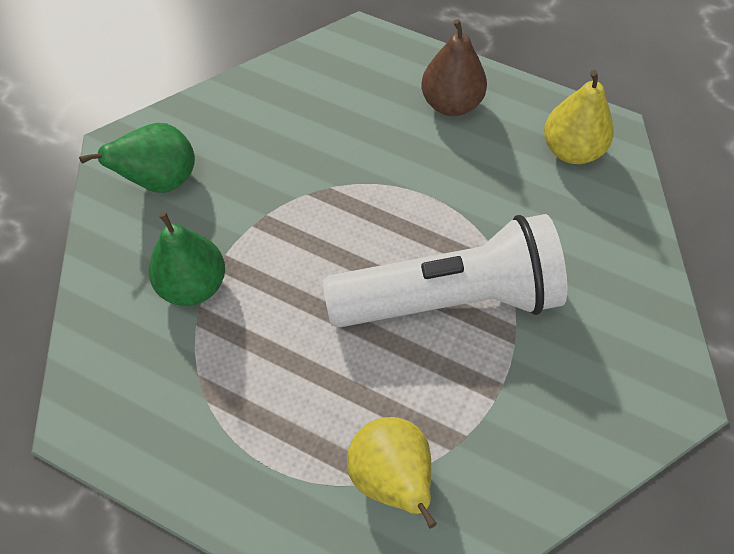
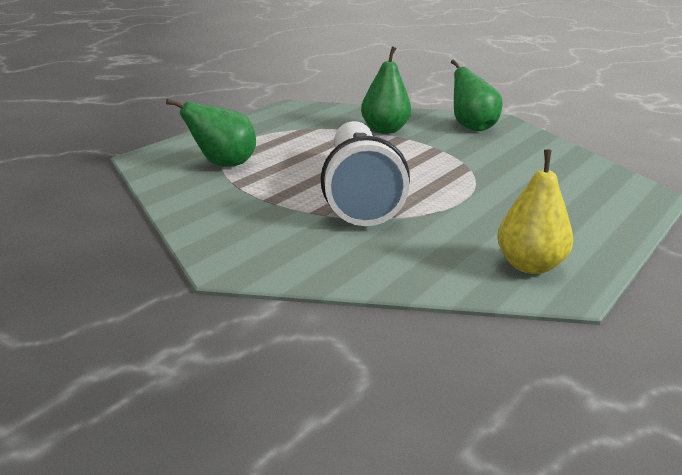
camera: 95 degrees right, 35 degrees down
(391, 478) = (221, 165): yellow pear -> green pear
(451, 104) = (578, 220): brown pear -> none

